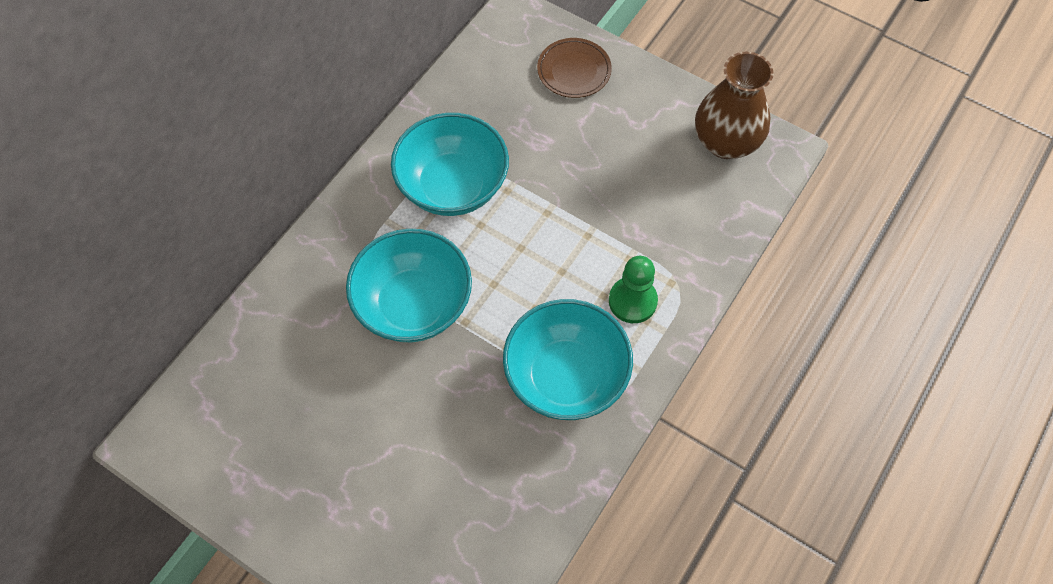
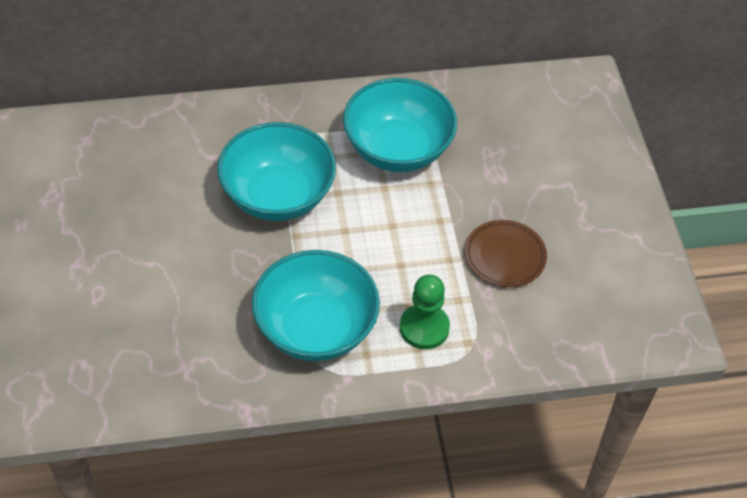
camera: 45 degrees right, 10 degrees down
(574, 71) = (582, 150): brown plate -> brown plate (505, 256)
(726, 142) = (638, 293): brown vase -> none

